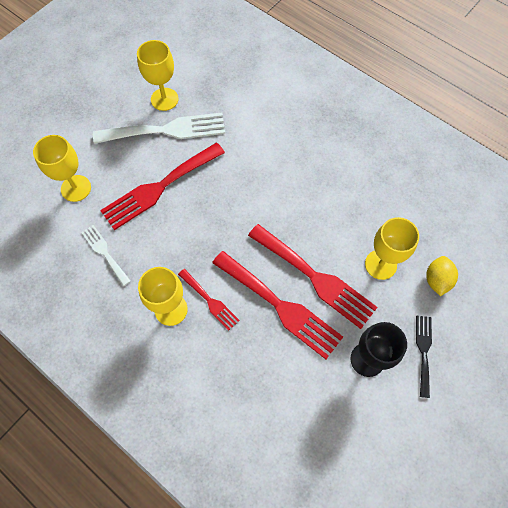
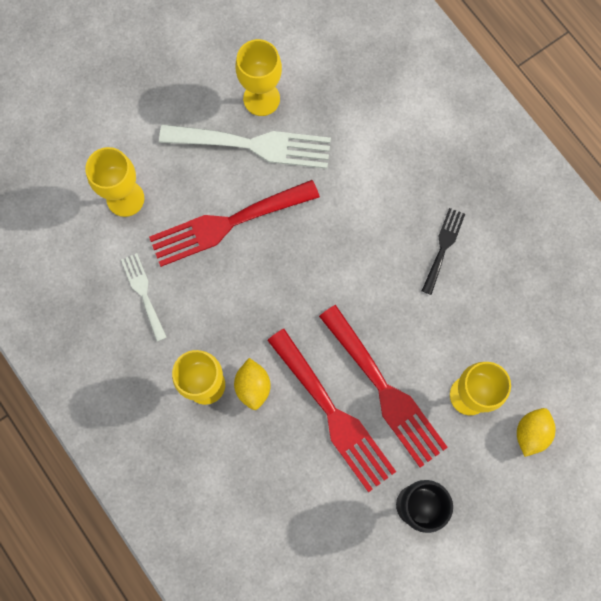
camera: 15 degrees right, 10 degrees up
(210, 301) = (253, 386): red fork -> yellow lemon
(423, 351) = (484, 513): black fork -> black fork (443, 247)

